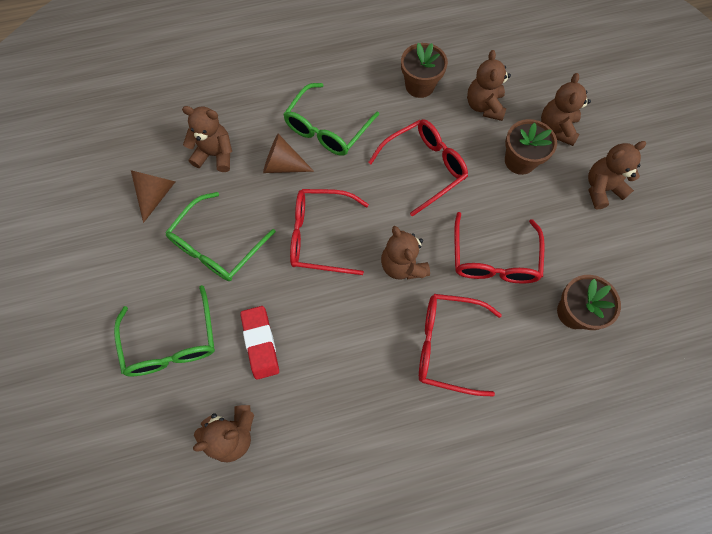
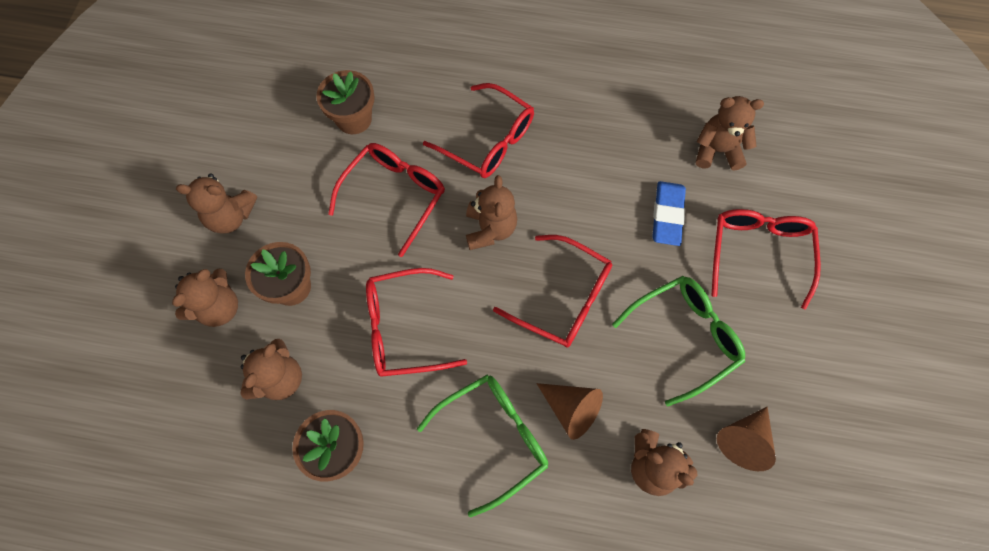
camera: 155 degrees left, 0 degrees up
(172, 342) = (758, 252): green glasses -> red glasses
(260, 343) = (667, 215): red eraser -> blue eraser

